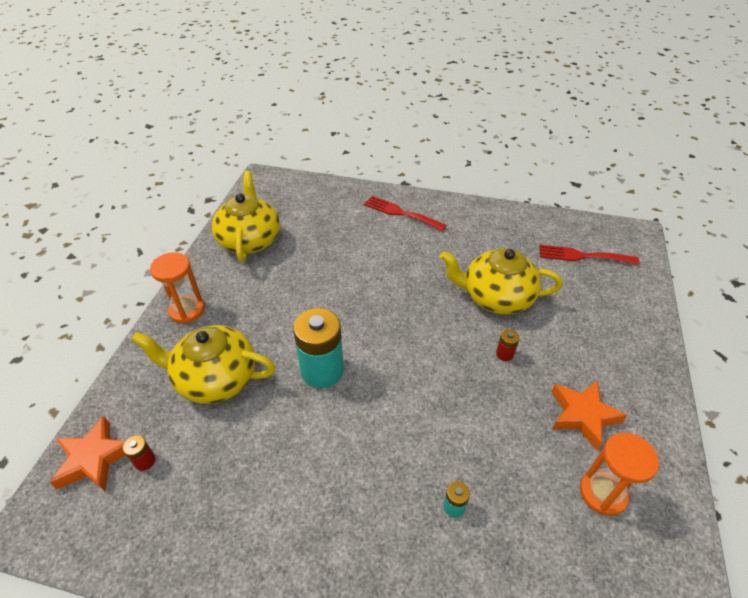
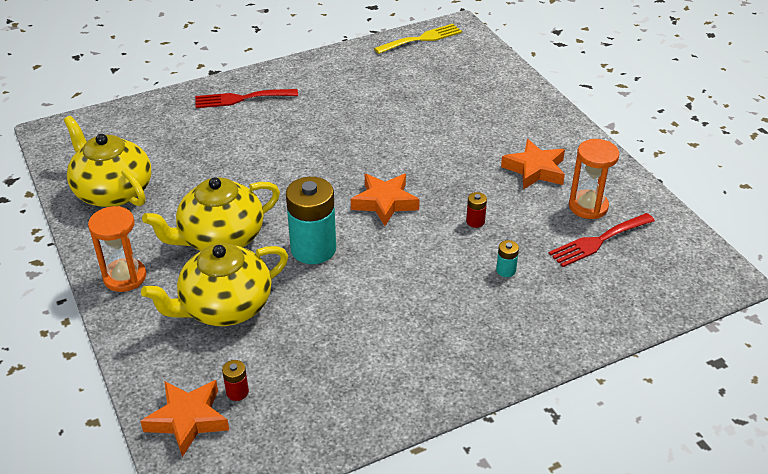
camera: 40 degrees left, 5 degrees down
(416, 364) = (385, 202): none -> orange star
(496, 297) = (397, 125): yellow teapot -> yellow teapot (220, 238)
(504, 354) = (444, 160): red battery -> red battery (475, 221)
(582, 256) = (433, 62): red fork -> red fork (598, 241)
(592, 230) = (422, 39): none -> yellow fork

